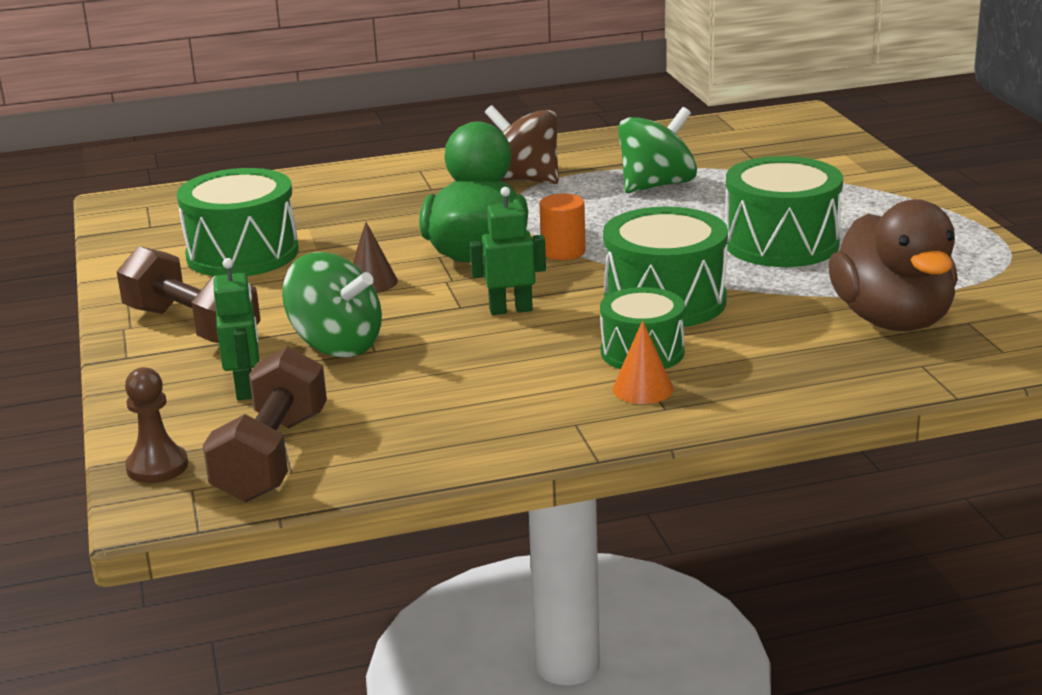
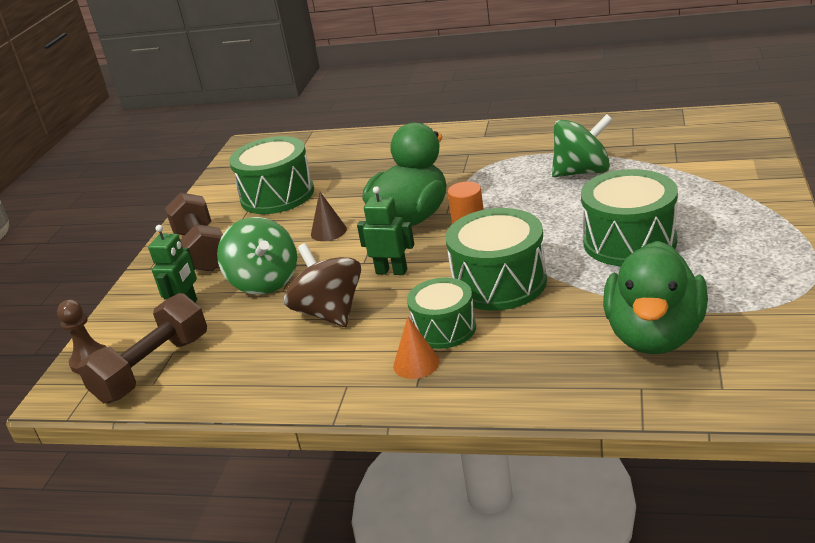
camera: 30 degrees right, 5 degrees up
(524, 179) = (496, 155): brown spinning top -> brown spinning top (329, 313)
(892, 320) = (654, 336): brown duck -> green duck

